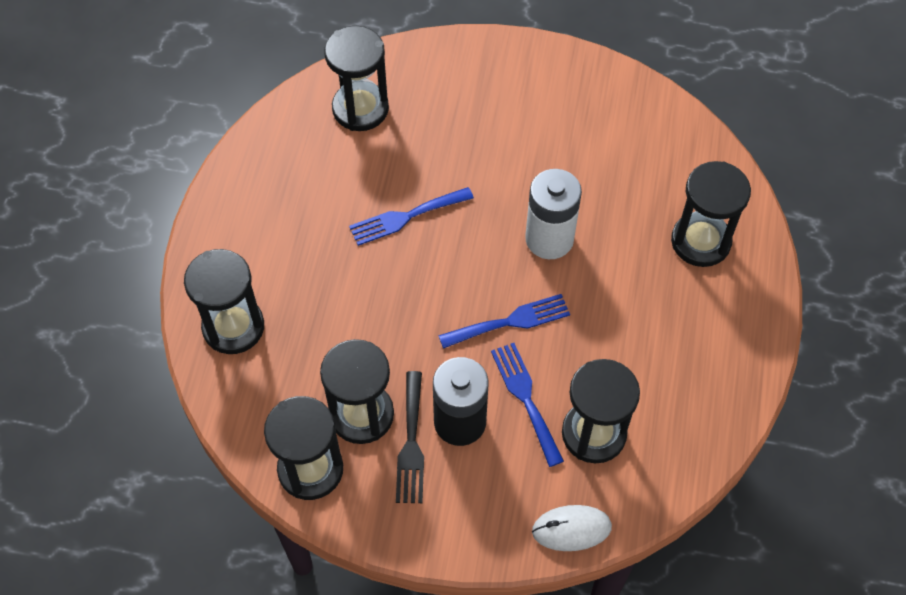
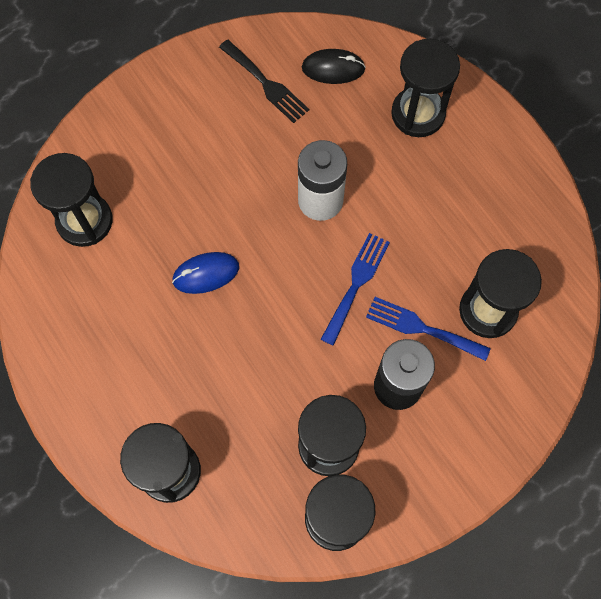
camera: 45 degrees left, 10 degrees up
(405, 217) = (206, 274): blue fork -> blue mouse
(411, 444) = (382, 433): black fork -> black fork (266, 84)
(571, 529) = (540, 389): white mouse -> none
(667, 153) = (333, 68): none -> black mouse

